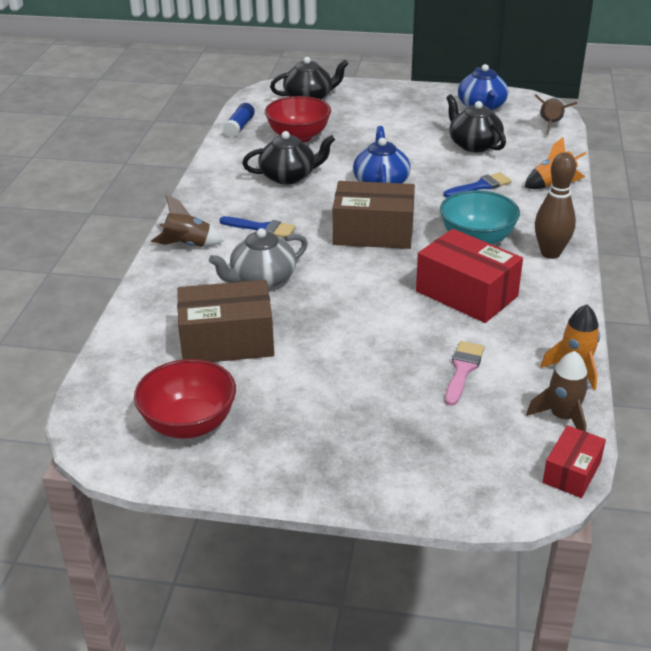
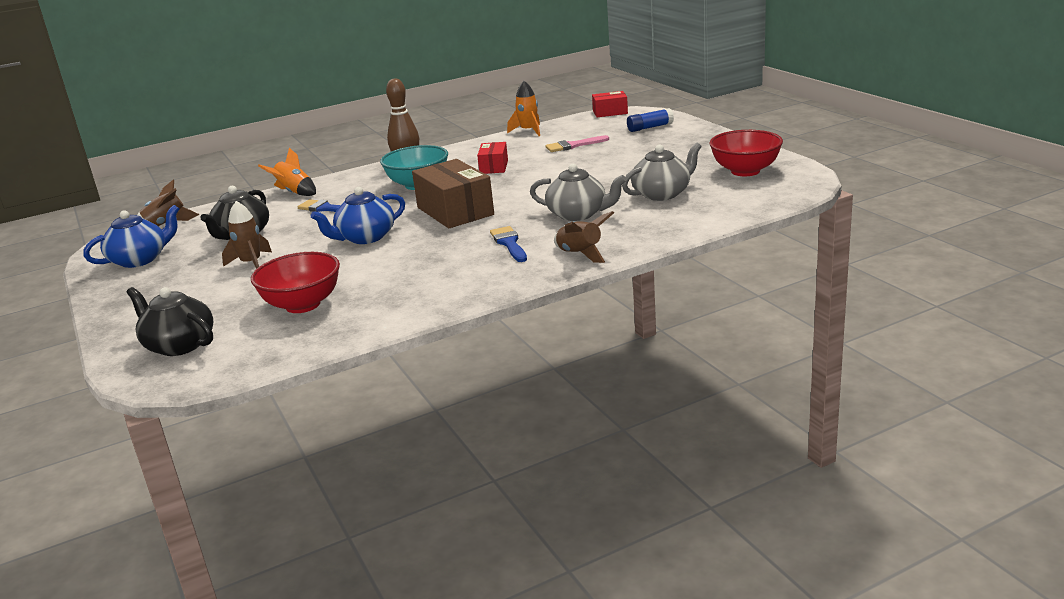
camera: 125 degrees left, 10 degrees down
(227, 341) = (662, 194): brown box -> grey teapot
(239, 127) = (310, 344): blue glue stick -> blue glue stick (650, 127)
(289, 176) = (401, 272): black teapot -> none
(466, 293) = (494, 167): red box -> red box, size x0.55
(562, 417) = (573, 123): brown rocket -> brown rocket (251, 263)

